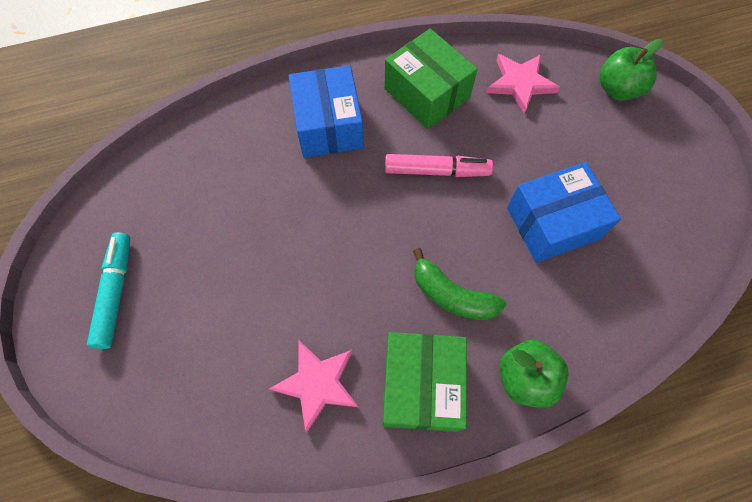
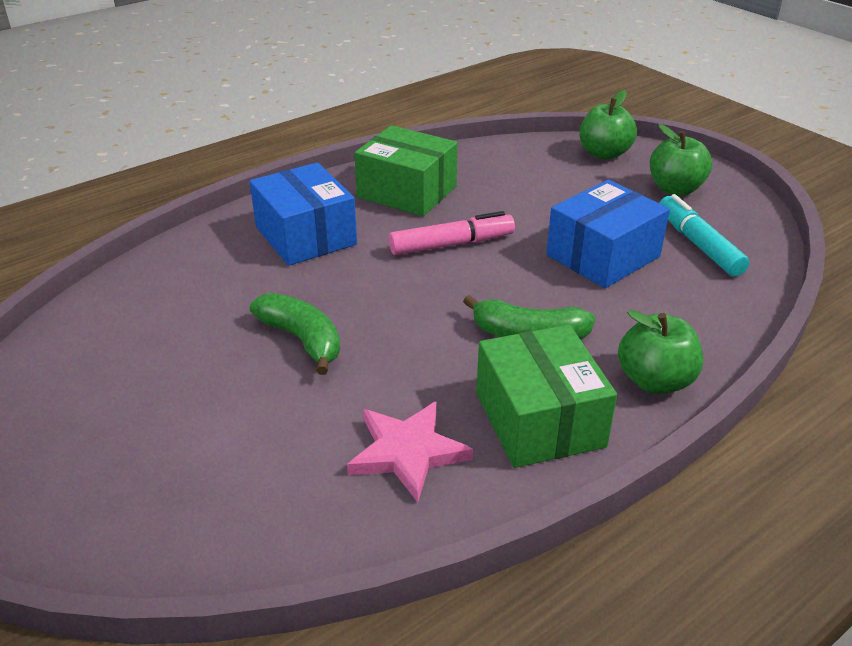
camera: 20 degrees left, 30 degrees down
(116, 292) = (81, 438): turquoise marker -> turquoise marker (698, 244)
(286, 244) = (302, 340): none -> green banana
(520, 83) = (503, 167): pink star -> none
(658, 156) = (675, 189): none -> green apple

